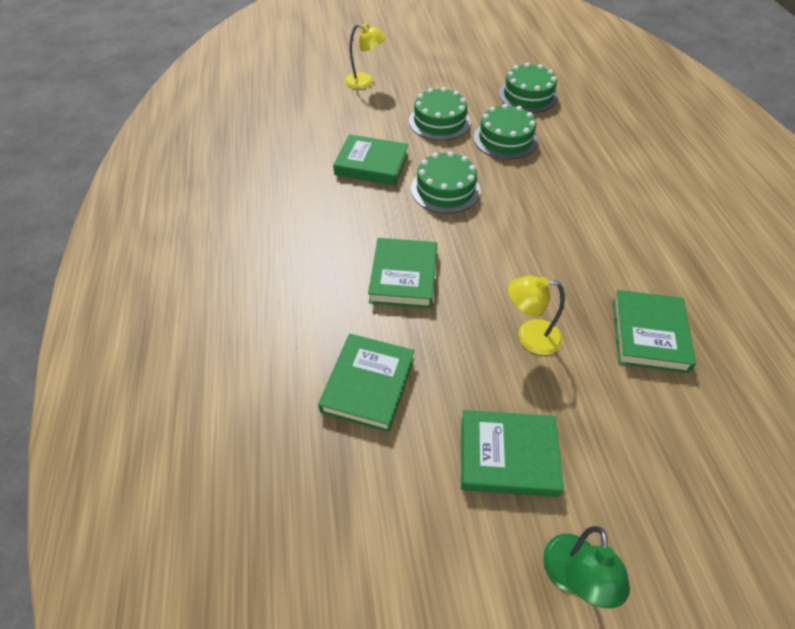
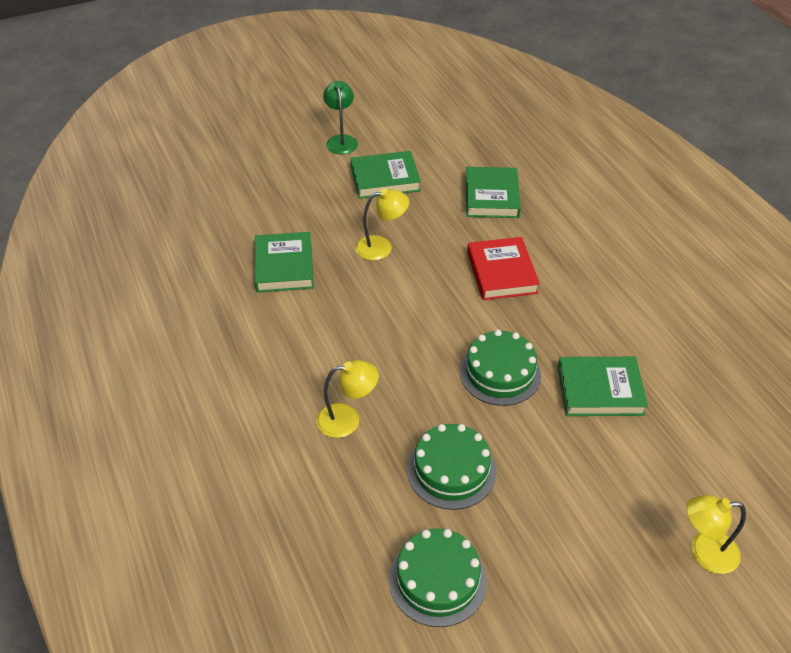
camera: 165 degrees right, 5 degrees down
(403, 277) = (501, 272): green book -> red book
(439, 121) = (551, 485): green cake -> none
(579, 180) = (347, 419): none -> yellow lamp

